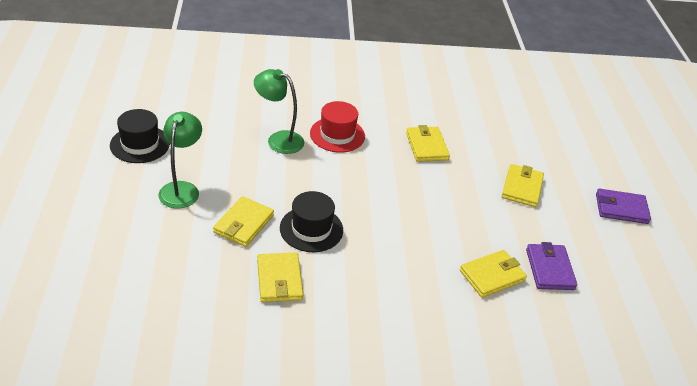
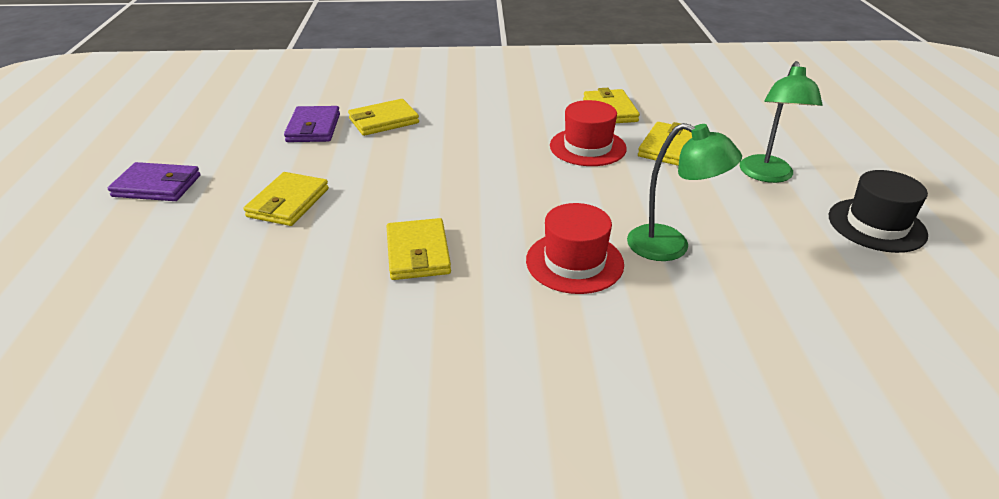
camera: 175 degrees left, 5 degrees down
(311, 229) = (587, 147): black hat -> red hat

